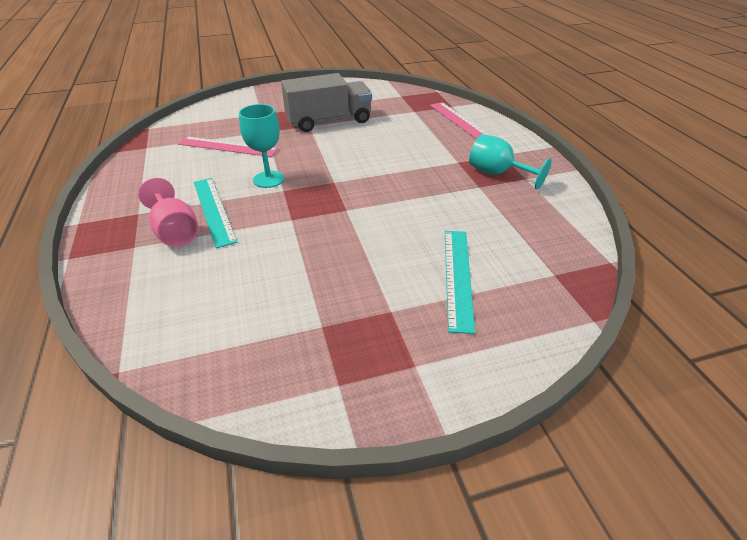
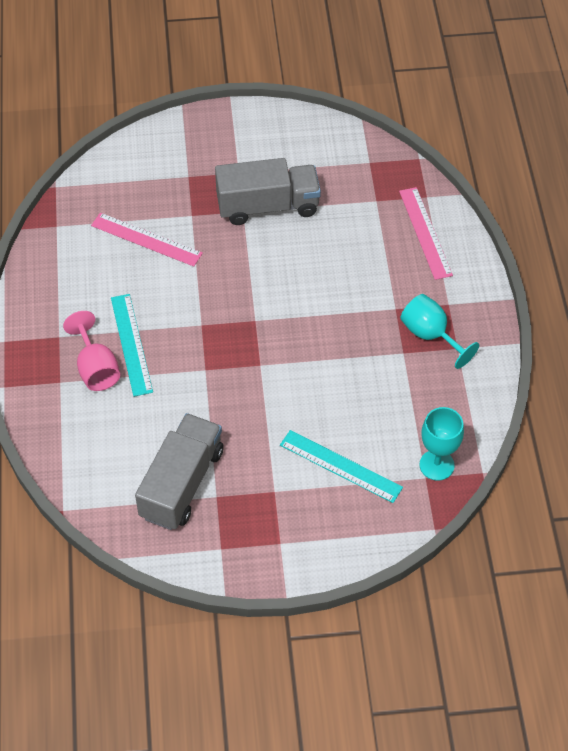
camera: 10 degrees right, 15 degrees up
(268, 179) = (188, 305): turquoise goblet -> turquoise goblet (436, 465)
(277, 319) = (182, 483): none -> grey truck
(458, 277) = (340, 466): turquoise ruler -> turquoise ruler turned 75 degrees counterclockwise

